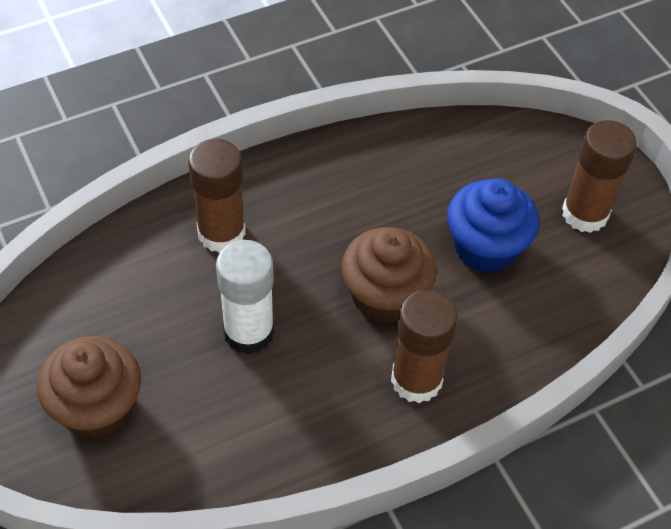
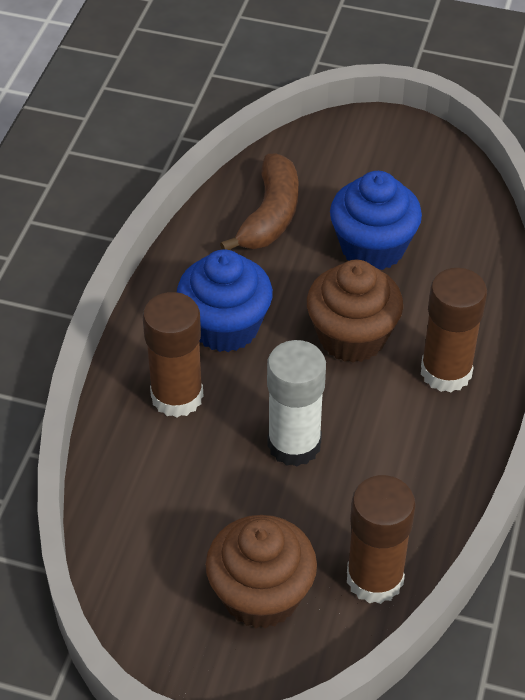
camera: 45 degrees left, 5 degrees down
(312, 215) = (225, 327): none -> blue cupcake
(444, 165) = (270, 215): none -> brown banana
(585, 214) = (404, 172): brown glue stick -> brown glue stick (374, 578)

